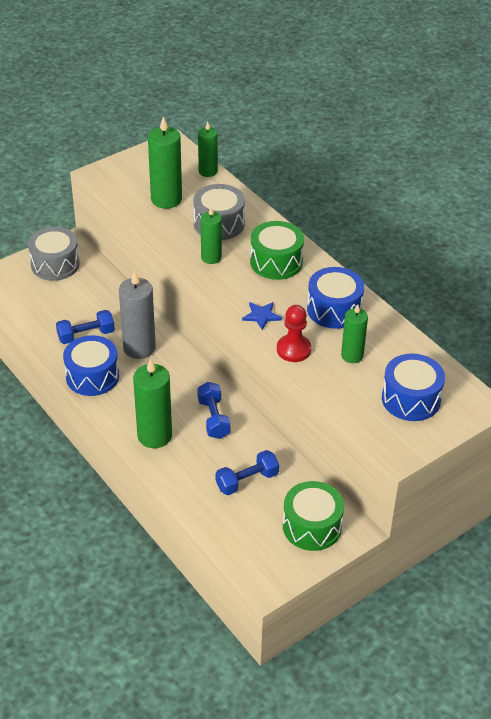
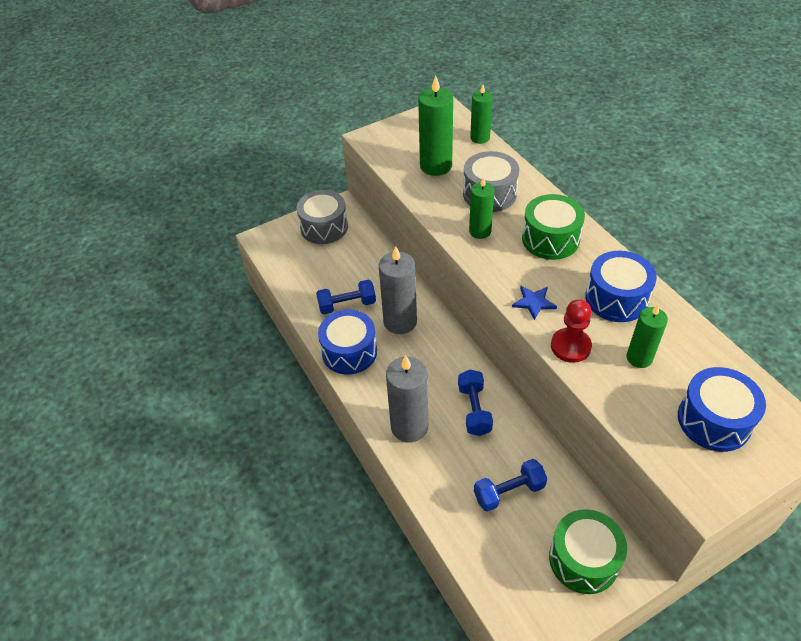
camera: 10 degrees right, 5 degrees up
(154, 435) = (409, 427): green candle -> grey candle

